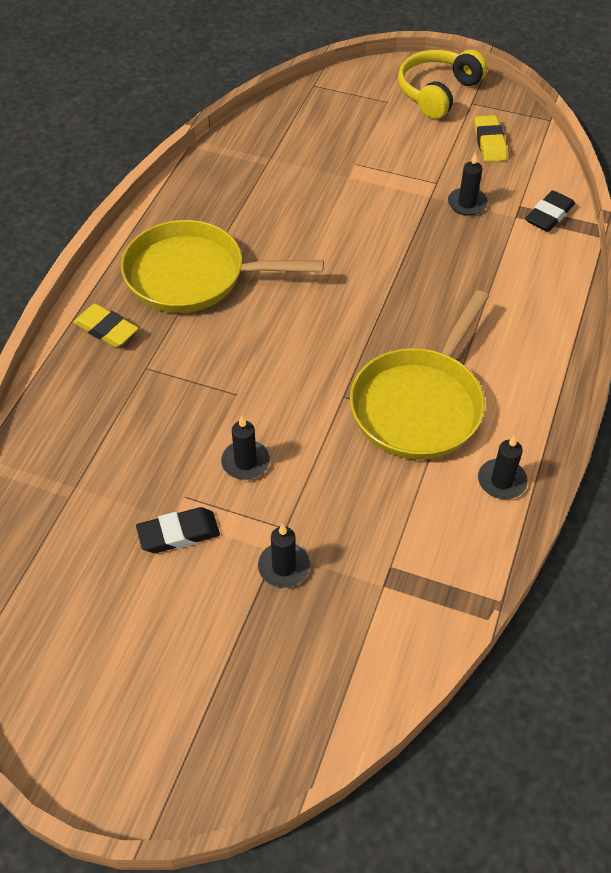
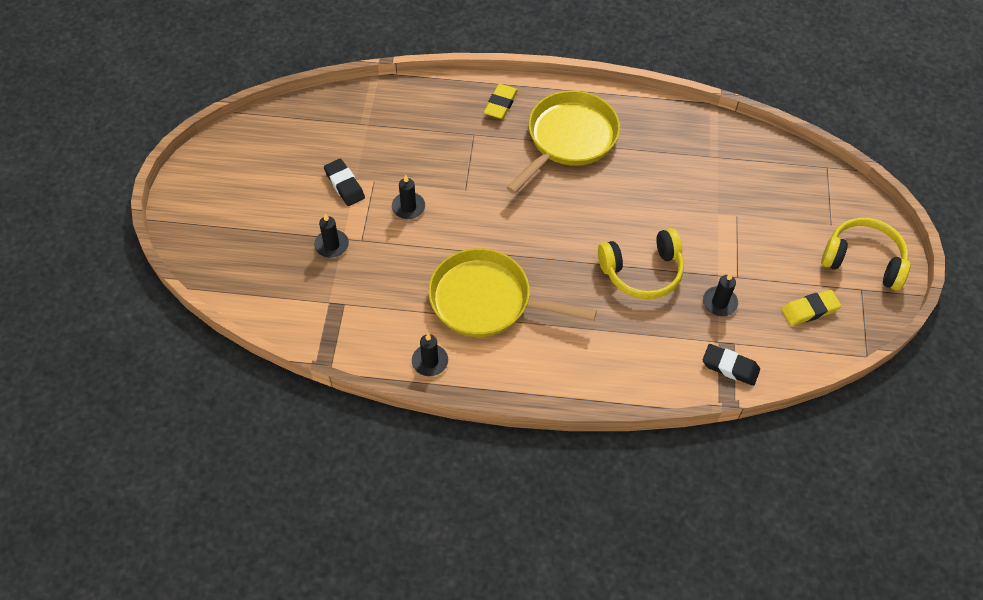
camera: 75 degrees right, 5 degrees up
(193, 276) = (568, 139): yellow pan -> yellow pan turned 45 degrees clockwise
(411, 254) = (642, 271): none -> yellow headphones

